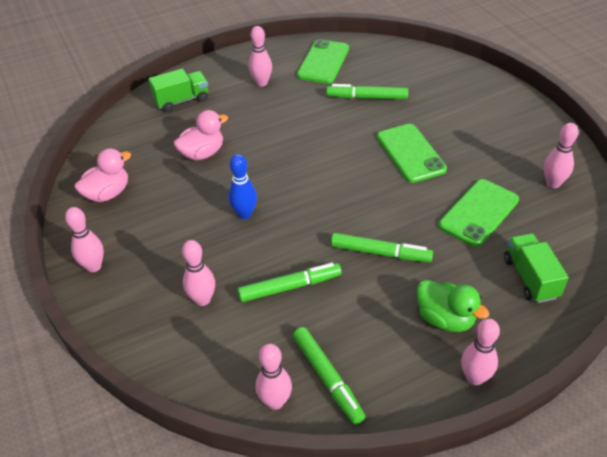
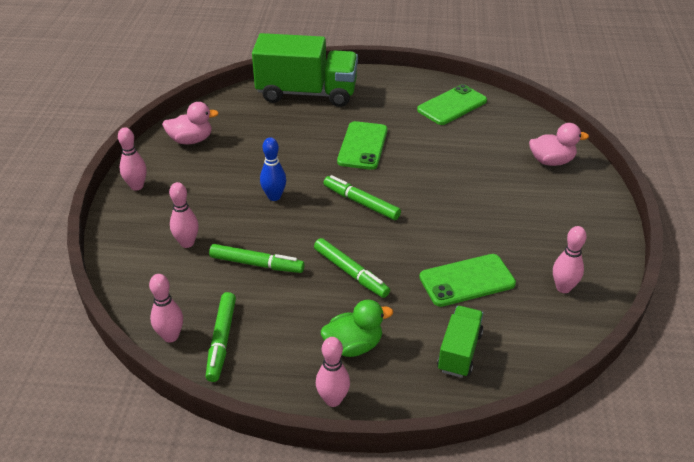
camera: 30 degrees right, 5 degrees down
(182, 100) = (307, 93): green truck -> green truck, size x1.97
(202, 153) = (285, 139): pink duck -> pink duck (551, 161)
(261, 83) = (383, 103): pink bowling pin -> none
(367, 98) = (461, 148): green marker -> green marker (361, 203)
(410, 153) = (455, 208): green phone -> green phone (363, 146)
(445, 319) = (353, 346): green duck -> green duck turned 90 degrees counterclockwise

